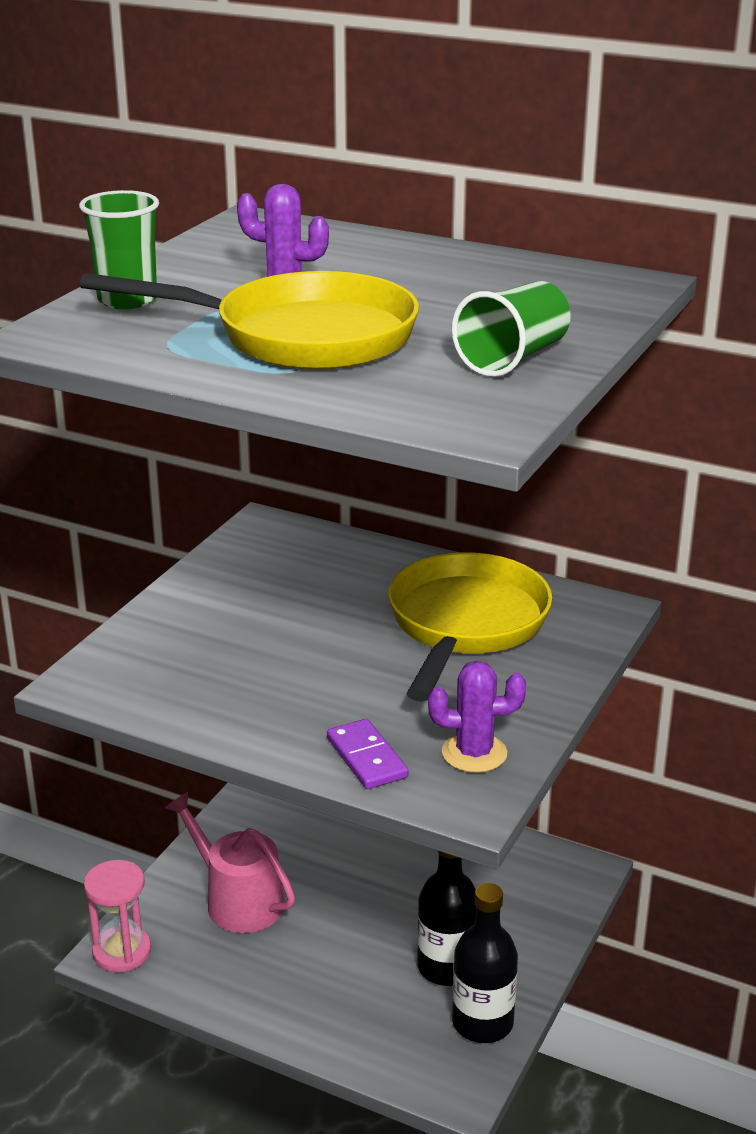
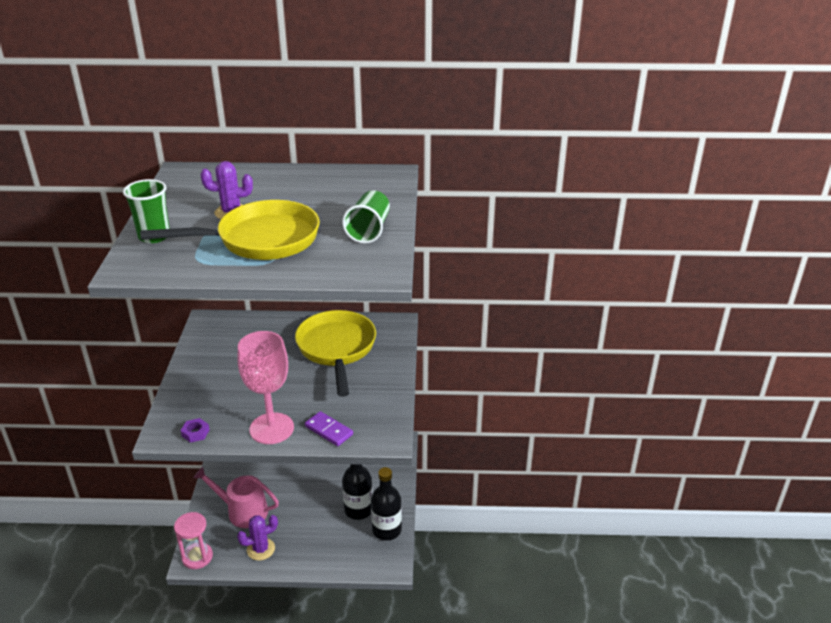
camera: 25 degrees left, 5 degrees up
(133, 695) = (195, 433): none -> purple nut
(266, 725) = (271, 428): none -> pink goblet
(474, 753) = (376, 413): purple cactus -> purple cactus (261, 549)

